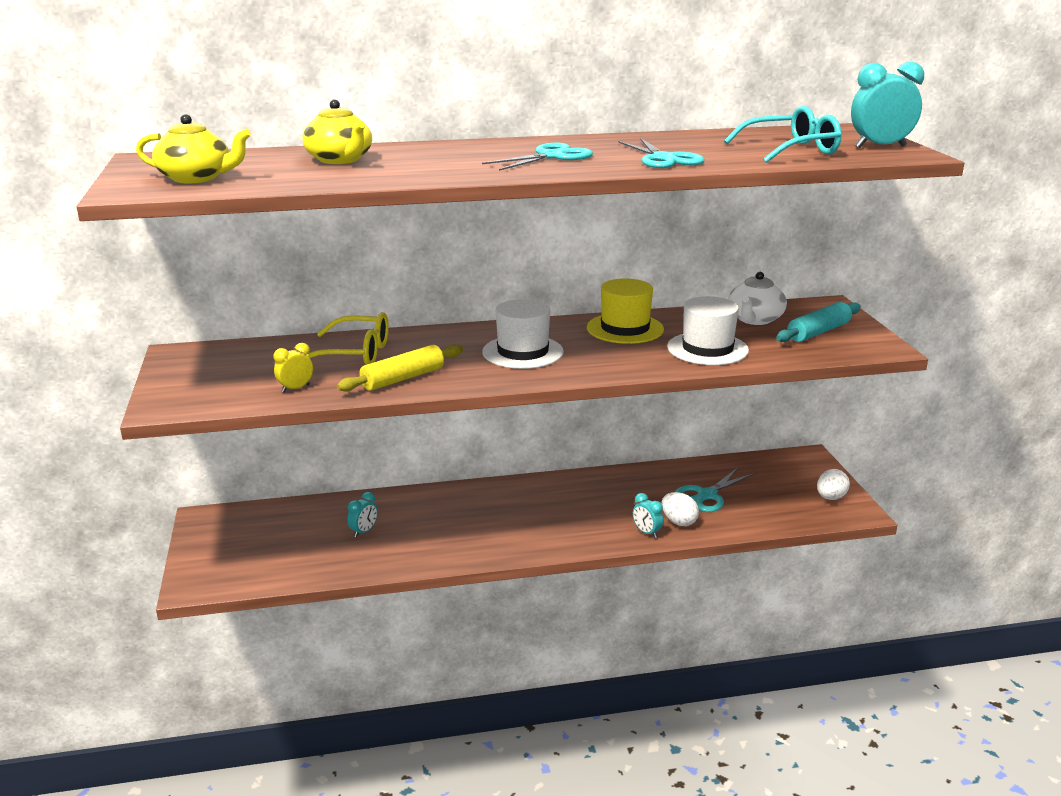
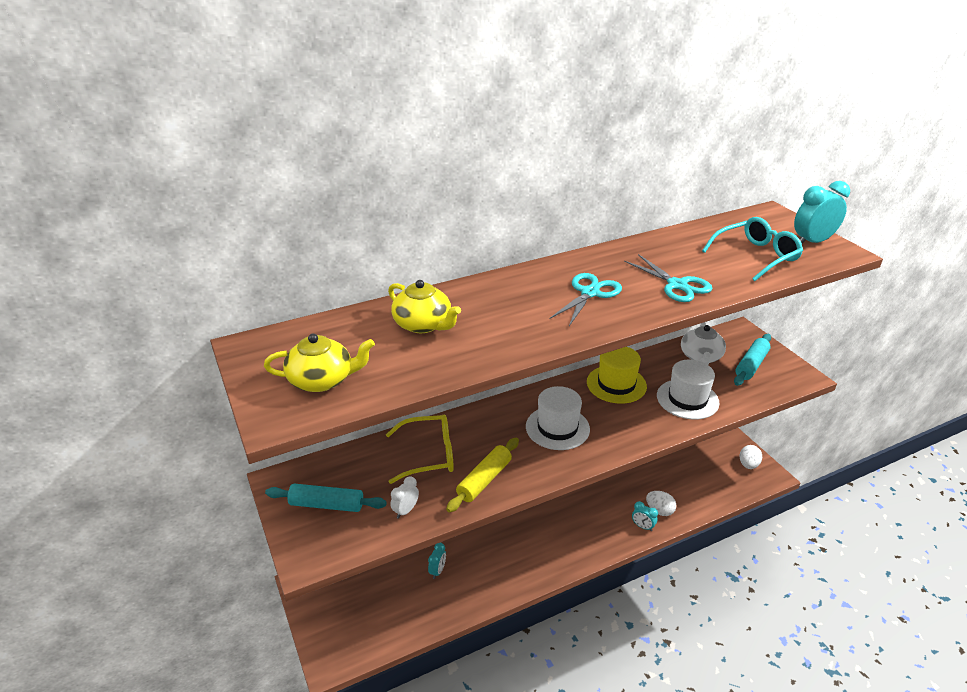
camera: 15 degrees left, 10 degrees up
(214, 374) = (327, 504): none -> turquoise rolling pin
(295, 388) = (405, 510): yellow clock -> white clock
(707, 495) = (667, 479): turquoise scissors -> none

